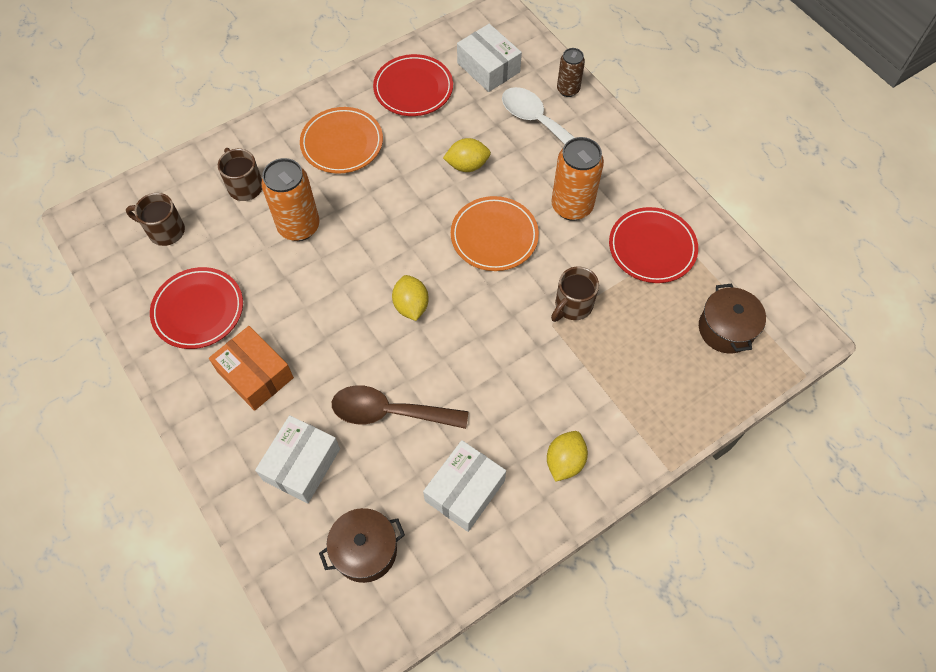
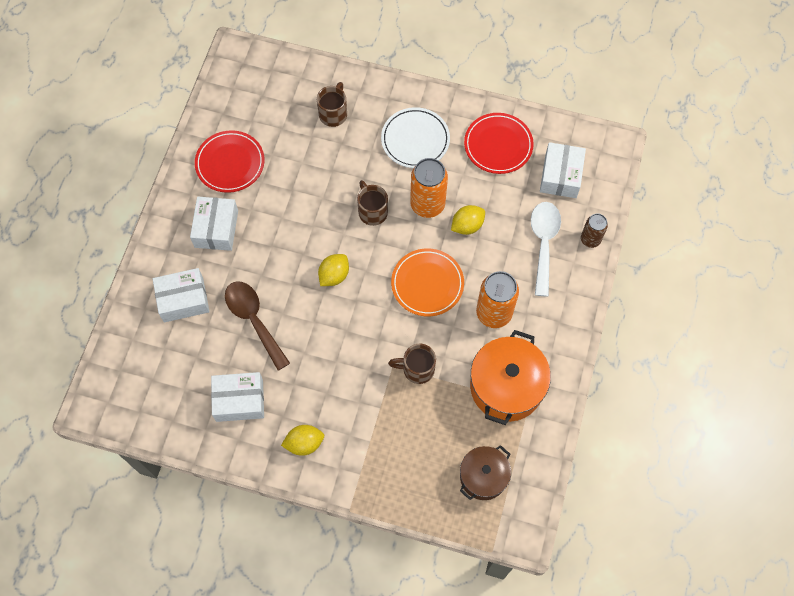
camera: 50 degrees right, 5 degrees up
(165, 231) = (264, 99): brown mug -> brown mug (372, 211)
(255, 374) = (216, 229): orange box -> white box
(299, 226) = (332, 168): orange can -> orange can (427, 204)
(342, 143) = (415, 140): orange plate -> white plate
(365, 550) = (161, 375): brown pot -> none
(467, 165) = (467, 226): yellow lemon -> yellow lemon turned 75 degrees counterclockwise
(652, 248) = (506, 386): red plate -> orange pot

